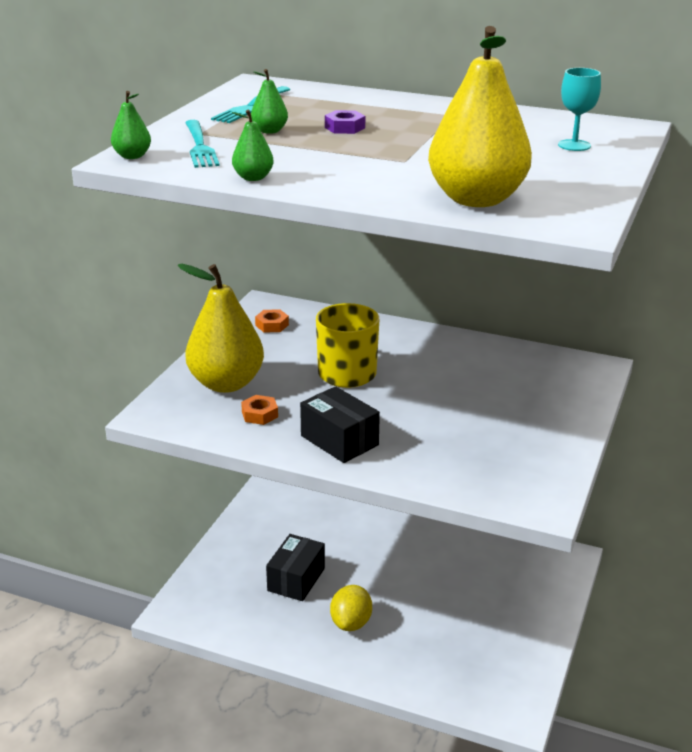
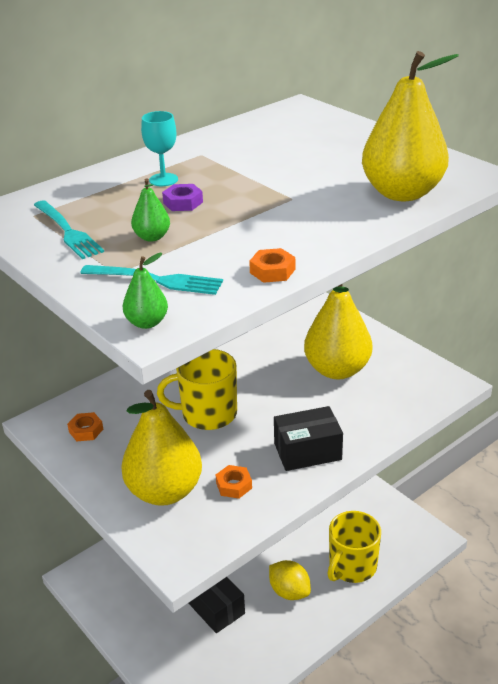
camera: 60 degrees left, 5 degrees up
(253, 178) = (272, 271): green pear -> orange nut
(419, 659) = (352, 566): none -> yellow mug
(487, 424) = (337, 370): none -> yellow pear
(574, 145) = (319, 133): turquoise goblet -> turquoise goblet (163, 180)

